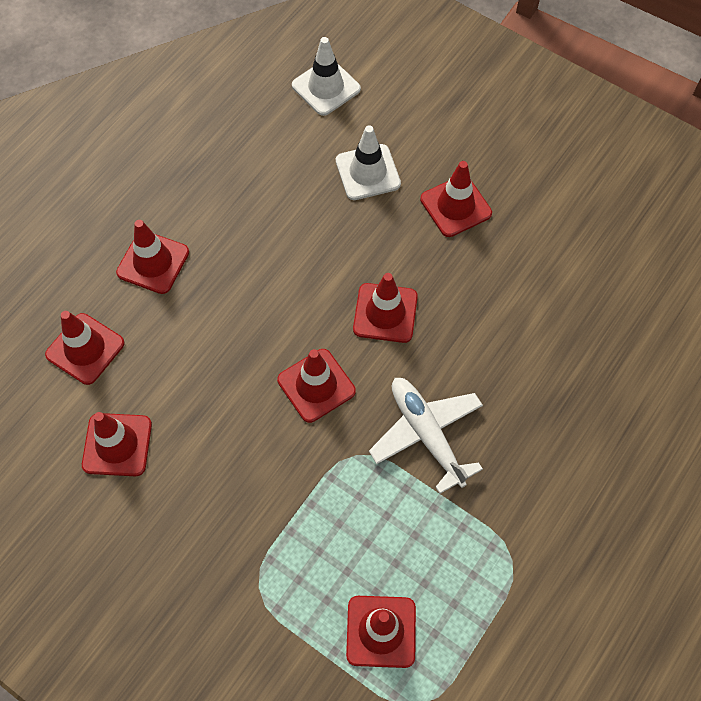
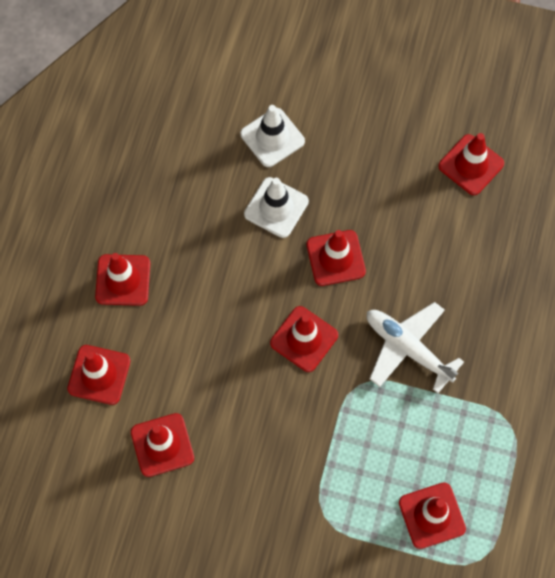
camera: 20 degrees left, 5 degrees up
(326, 87) = (204, 69): white traffic cone -> white traffic cone (276, 207)
(455, 206) = (358, 144): red traffic cone -> red traffic cone (471, 165)

